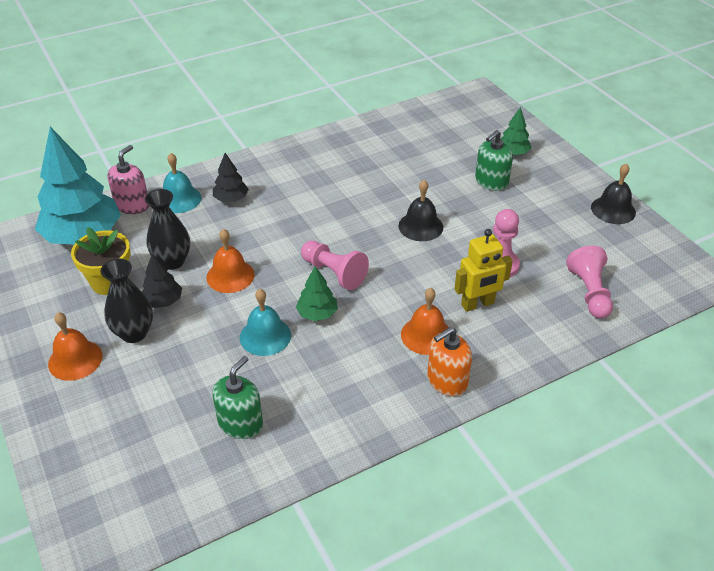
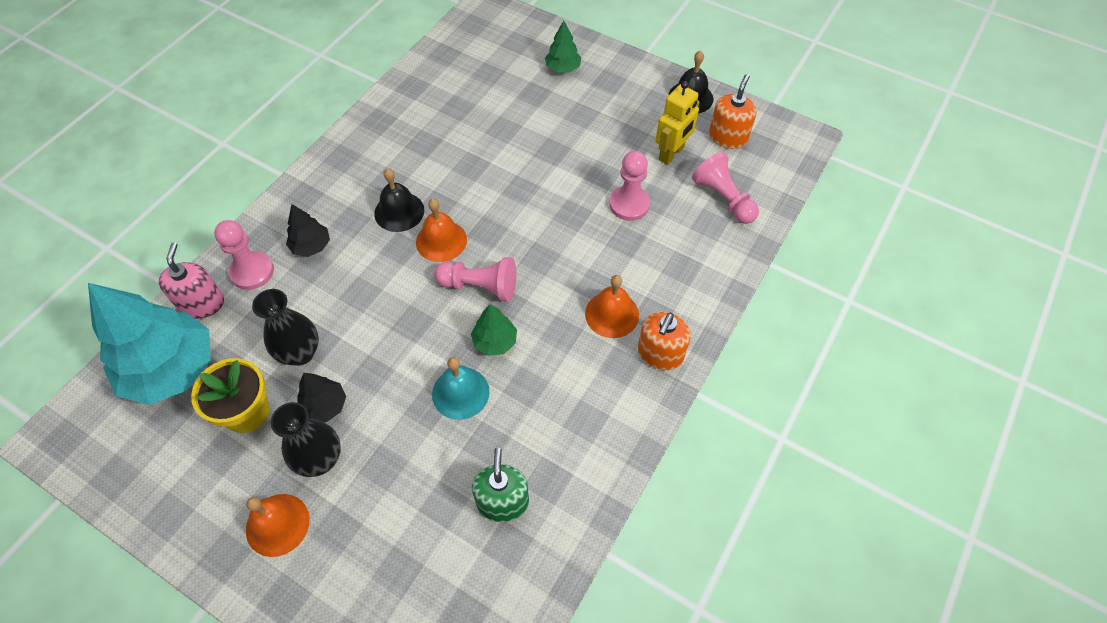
camera: 30 degrees left, 15 degrees up
(179, 199) = (252, 271): turquoise bell -> pink pawn
(230, 276) = (376, 340): orange bell -> orange bell (441, 241)
(420, 226) = (529, 193): black bell -> black bell (399, 211)
(478, 304) = (636, 257): yellow robot -> yellow robot (671, 153)
(491, 182) = (563, 111): green soap dispenser -> none
(627, 250) = (728, 137): none -> orange soap dispenser

